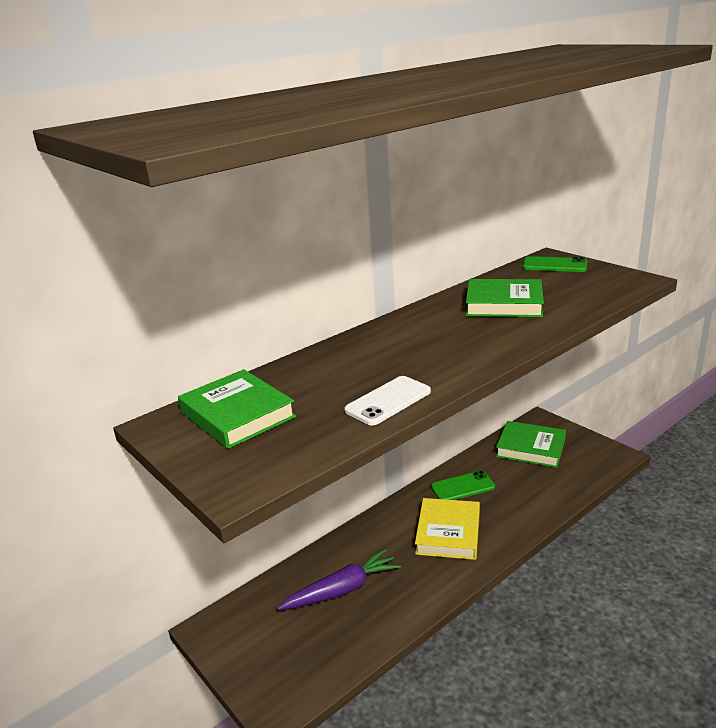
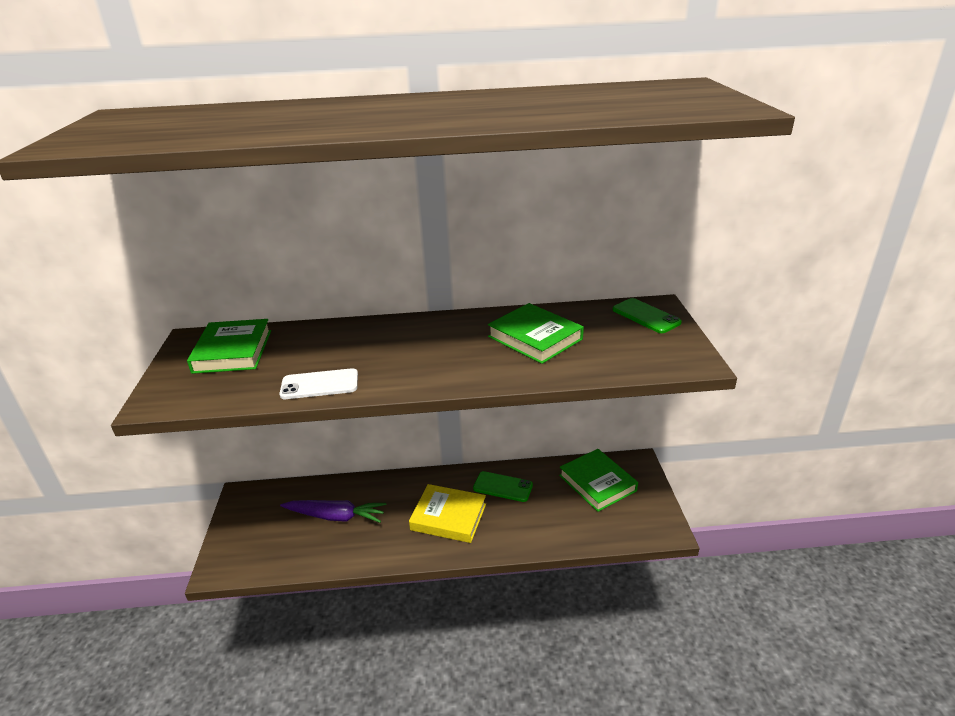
camera: 35 degrees right, 5 degrees up
(448, 533) = (448, 517): yellow book -> yellow book turned 60 degrees clockwise

